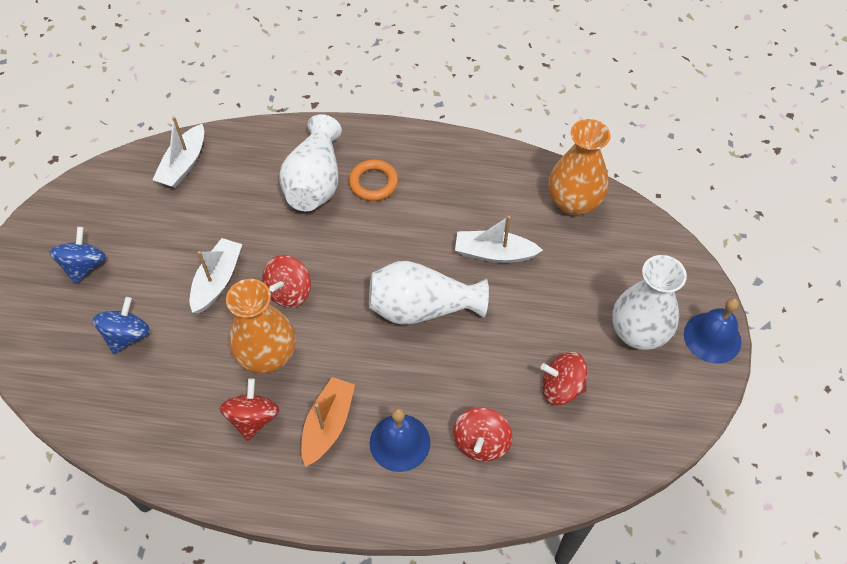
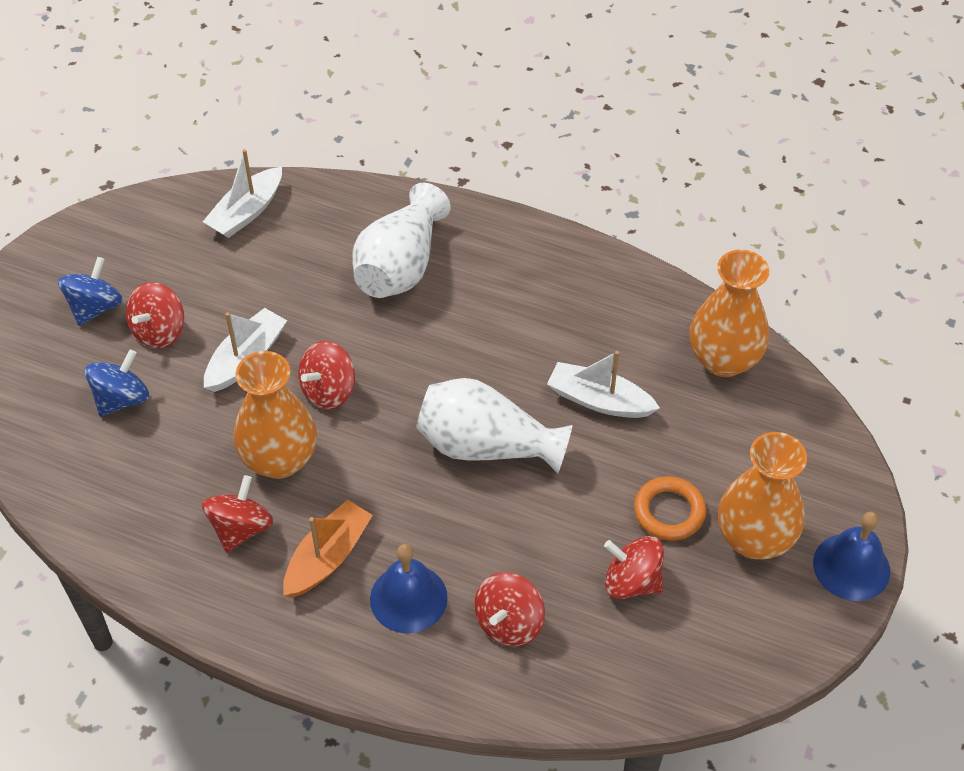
camera: 15 degrees right, 5 degrees down
(142, 274) = (159, 331): none -> red spinning top
(373, 183) = (473, 282): orange ring -> orange ring (669, 512)
(638, 333) = (754, 539): white vase -> orange vase

